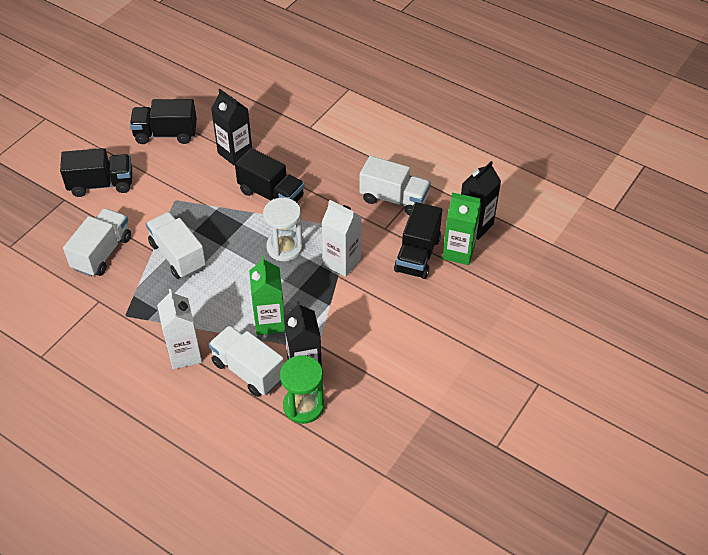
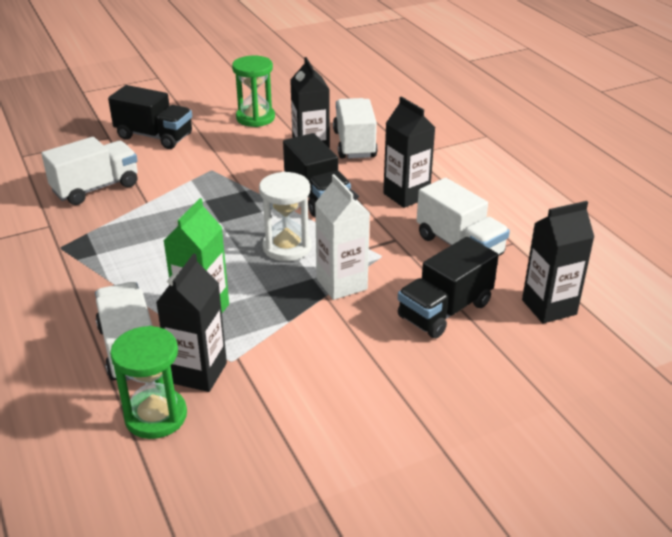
camera: 30 degrees right, 15 degrees down
(166, 134) = (255, 118): black truck -> green hourglass
(178, 256) = (166, 215): white truck -> white truck (354, 144)
(184, 354) = (79, 305): white carton -> none
(331, 169) = (406, 195): none -> black carton
(458, 252) = (504, 327): green carton -> none

